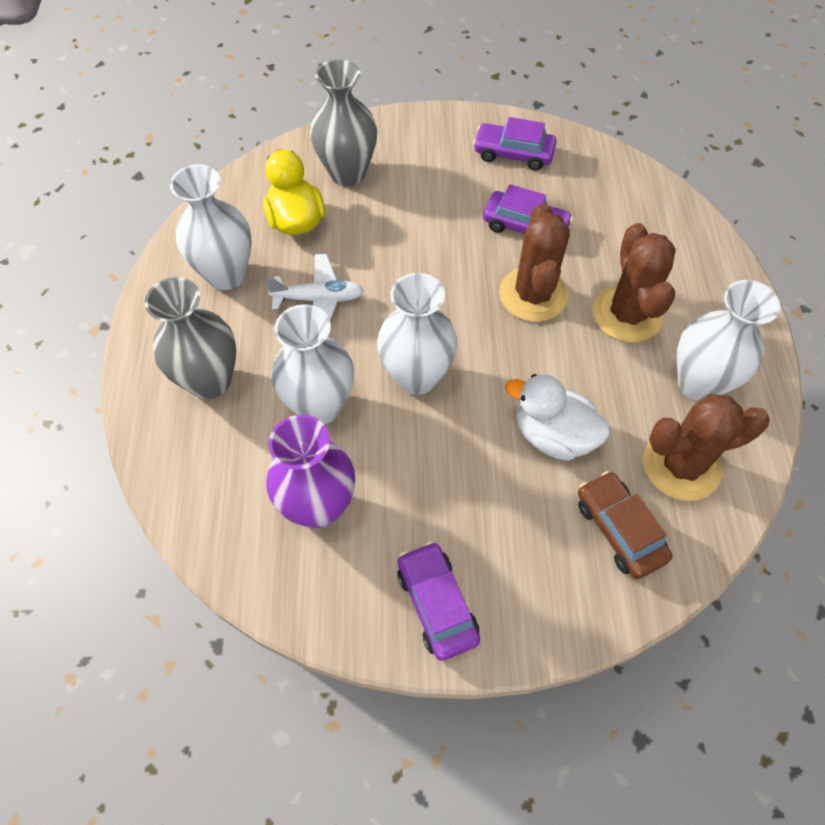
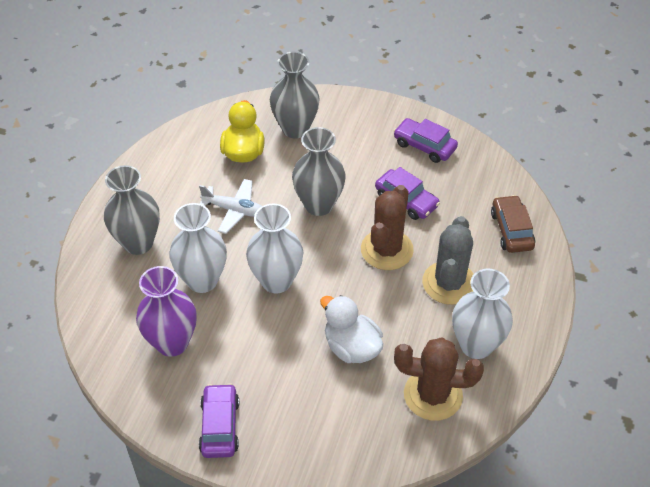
camera: 20 degrees right, 10 degrees down
(226, 274) = (179, 176): white vase -> none
(422, 261) = (319, 205): none -> grey vase
(619, 529) = (365, 421): brown car -> brown car (511, 230)
(627, 314) = (449, 283): brown cactus -> grey cactus

